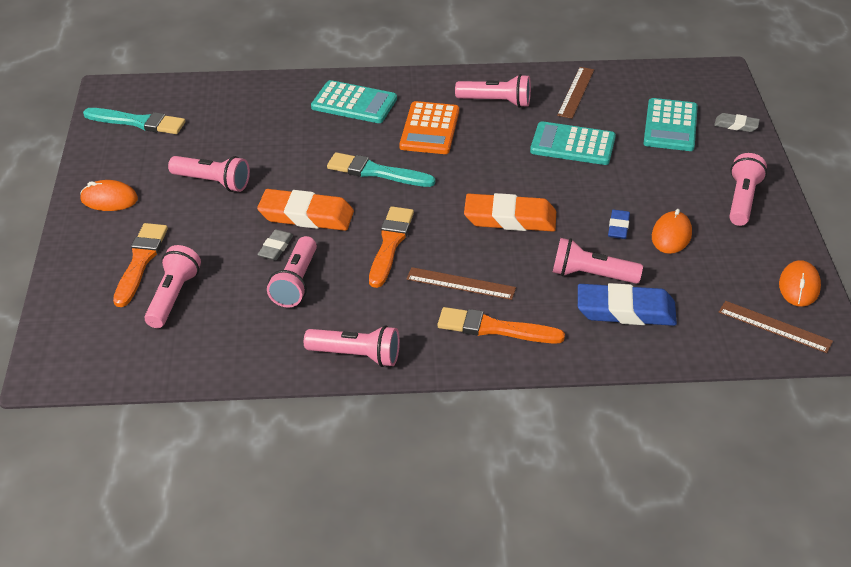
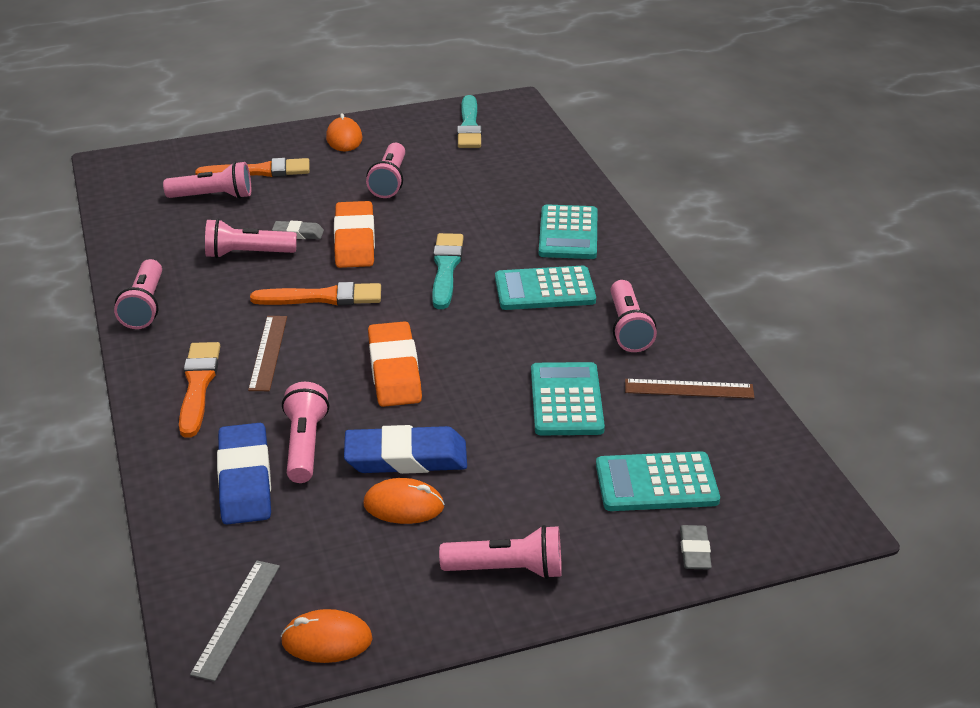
camera: 75 degrees right, 5 degrees down
(430, 129) = (544, 290): orange calculator -> turquoise calculator
(618, 227) = (406, 457): blue eraser -> blue eraser, size x1.97
(775, 326) = (237, 618): brown ruler -> grey ruler

